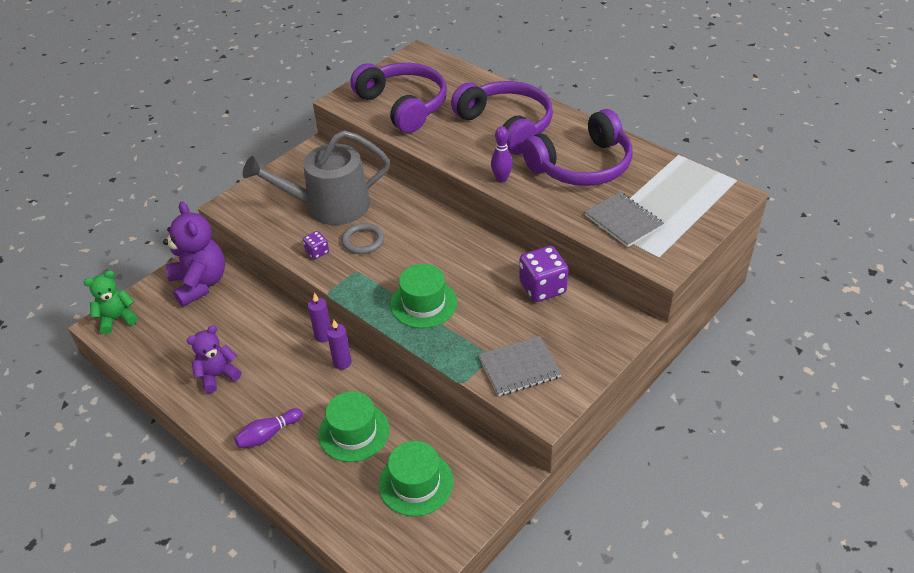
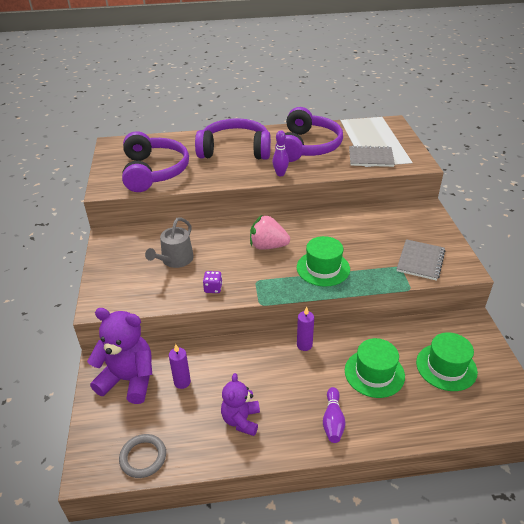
camera: 50 degrees left, 5 degrees down
(117, 319) = (96, 455): green teddy bear -> none
(323, 336) = (268, 341): purple candle -> purple candle (182, 382)
(329, 206) = (175, 260): grey watering can -> grey watering can, size x0.58
(363, 241) = (231, 263): grey ring -> grey ring (143, 457)
(403, 105) = (154, 171): purple headphones -> purple headphones turned 75 degrees clockwise
(415, 248) = (268, 246): none -> pink strawberry
(542, 288) = (364, 220): purple dice -> none

